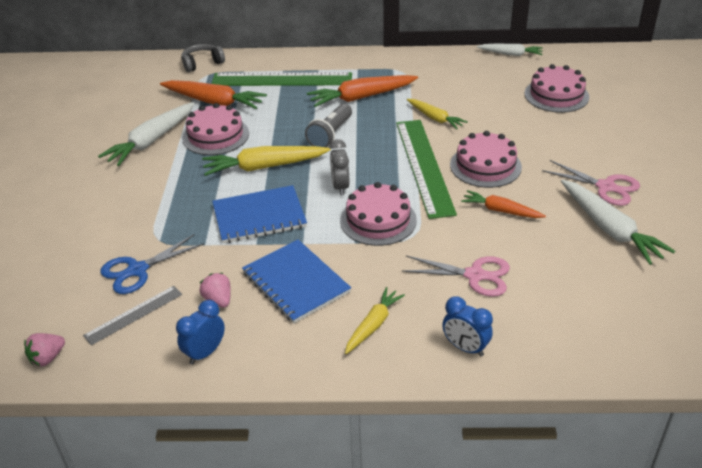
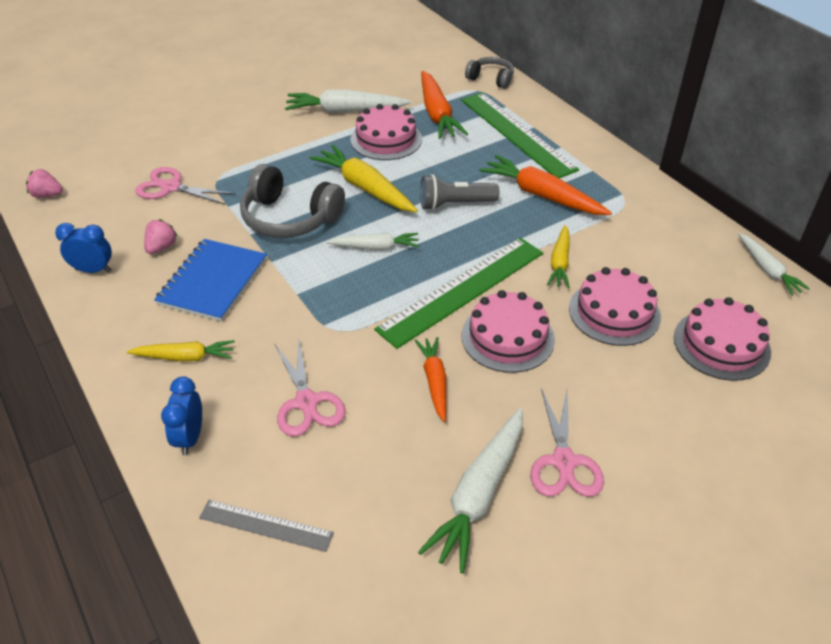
camera: 55 degrees right, 5 degrees up
(133, 314) = (117, 211): grey ruler -> grey ruler (266, 525)
(137, 270) = (171, 187): blue scissors -> pink scissors
(259, 216) = (289, 218): blue notebook -> grey headphones
(340, 187) = (375, 247): grey clock -> white carrot
(378, 220) = (343, 295): pink cake -> pink cake (614, 312)

